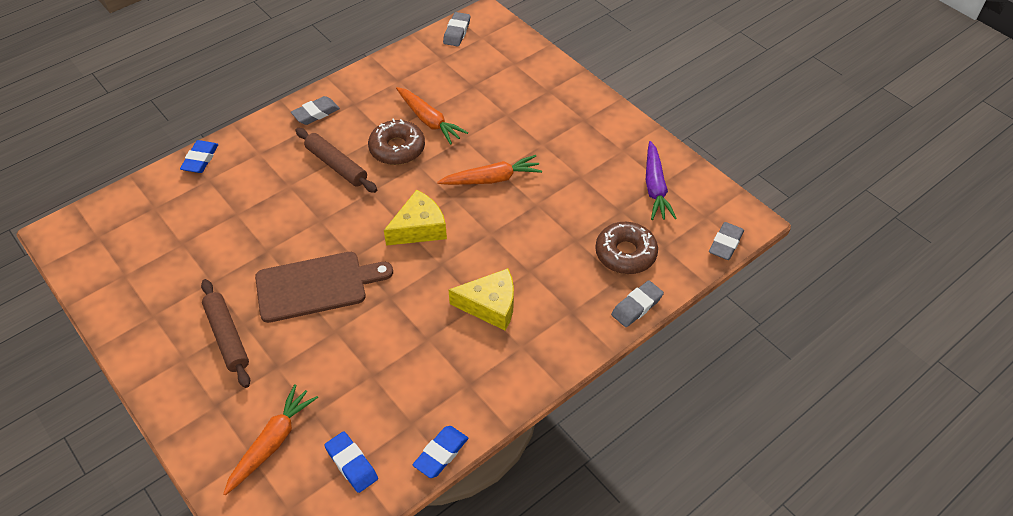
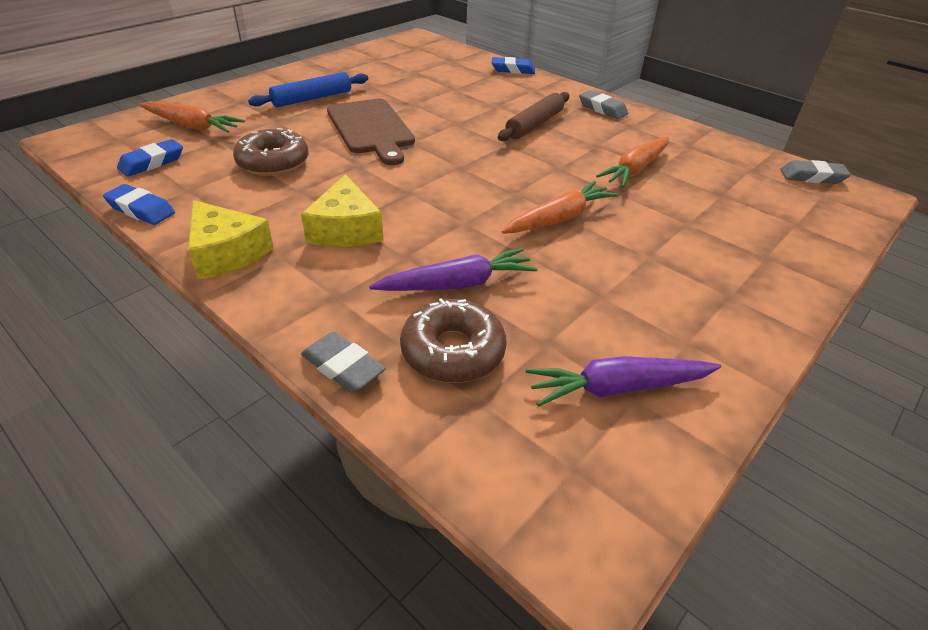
camera: 80 degrees right, 10 degrees down
(227, 337) = (312, 98): brown rolling pin -> blue rolling pin
(397, 149) = (577, 154): brown donut -> brown donut (273, 162)
(419, 228) = (460, 175): yellow cheese -> yellow cheese (226, 253)
(492, 179) = (559, 218): orange carrot -> orange carrot turned 105 degrees counterclockwise
(563, 245) = (457, 284): none -> purple carrot
(725, 244) = (507, 504): grey eraser -> none

